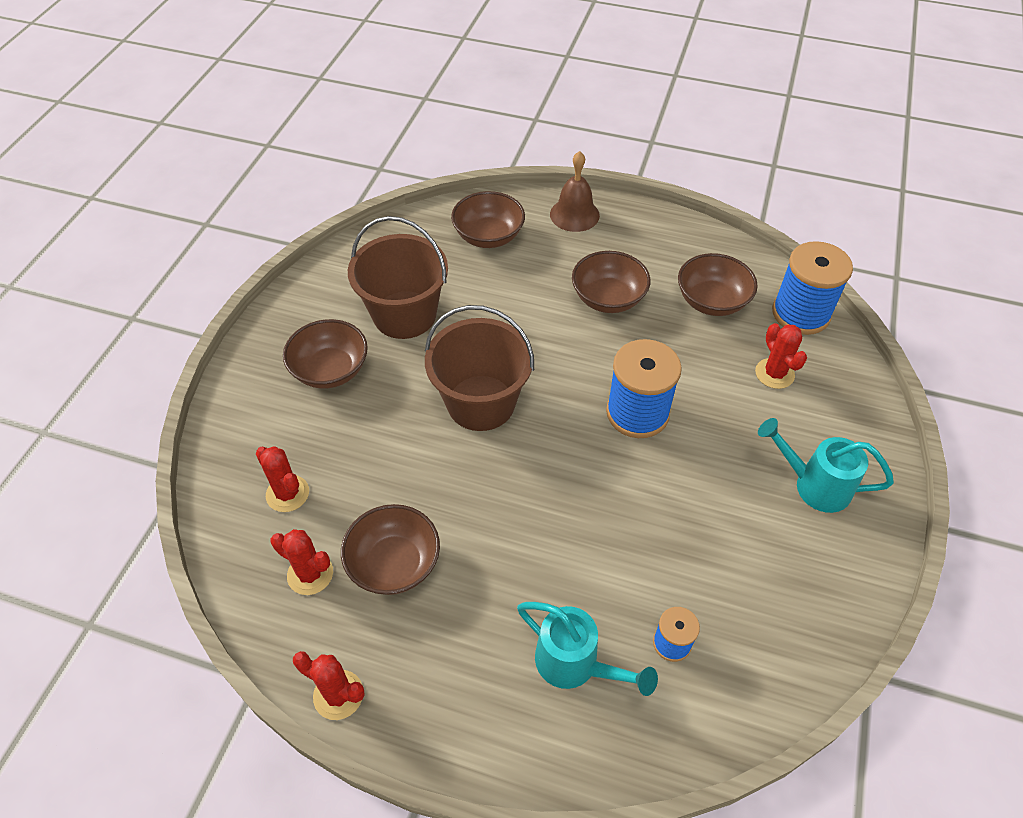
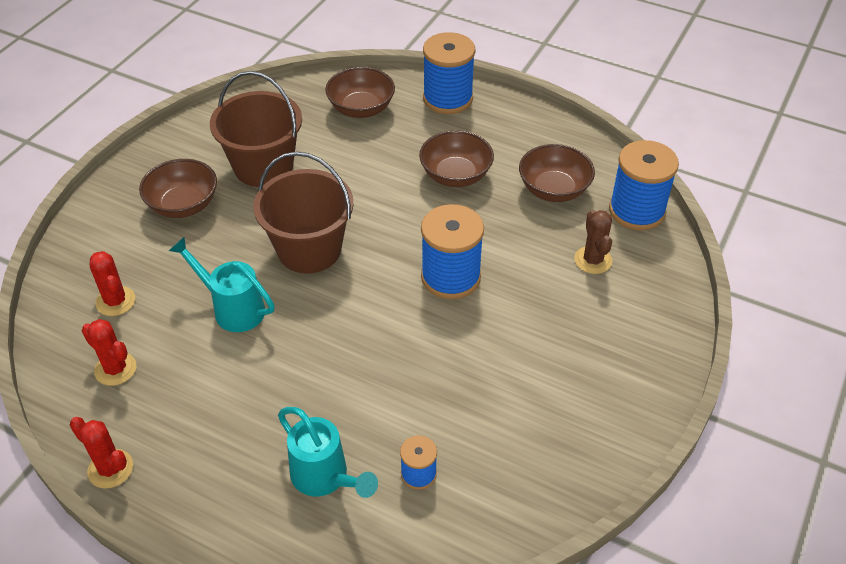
camera: 10 degrees right, 5 degrees down
(394, 563) = (191, 371): brown bowl -> none
(574, 214) = (447, 99): brown bell -> blue spool
(774, 373) = (593, 260): red cactus -> brown cactus
(814, 485) = (597, 361): turquoise watering can -> turquoise watering can (233, 308)

